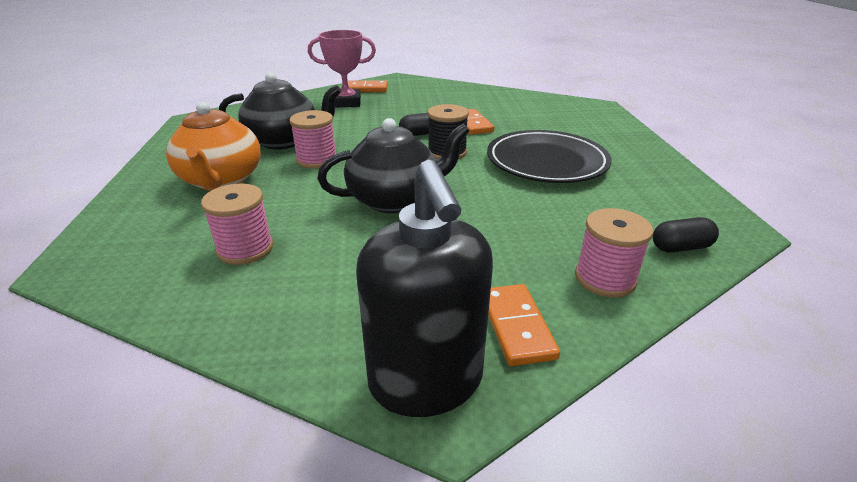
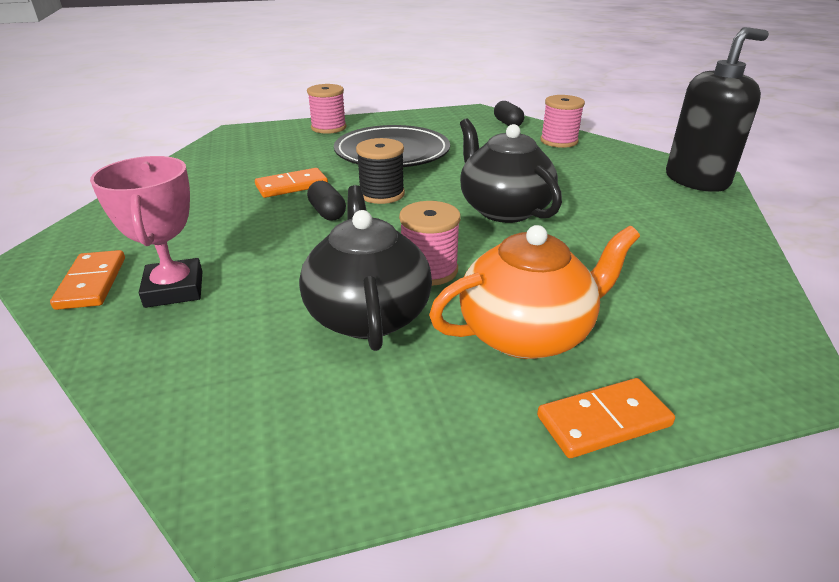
camera: 100 degrees left, 0 degrees up
(245, 249) = (648, 268): pink spool -> pink spool (328, 128)
(516, 326) = (627, 161): orange domino -> orange domino (603, 421)

